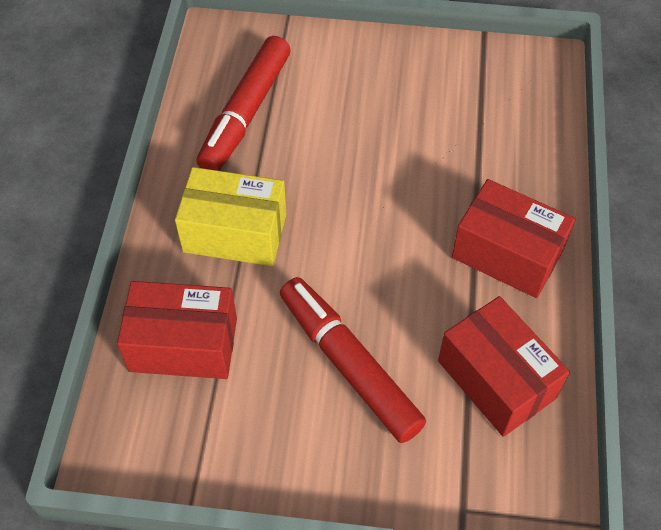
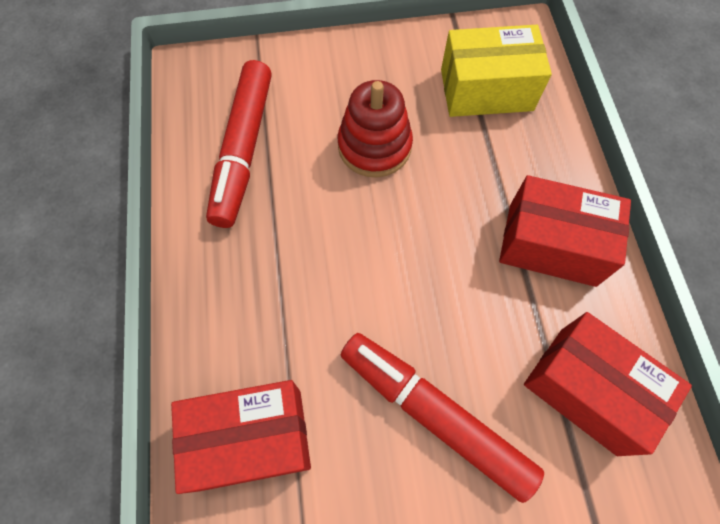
camera: 15 degrees left, 10 degrees up
(235, 233) = (270, 289): yellow box -> yellow box (486, 90)
(368, 135) = (374, 146): none -> red stacking toy

